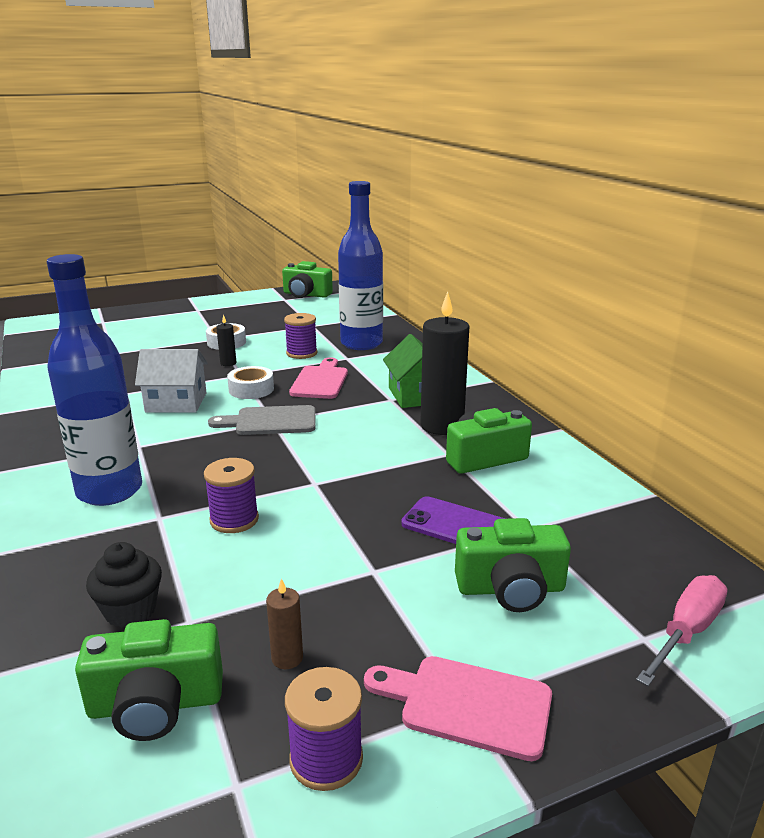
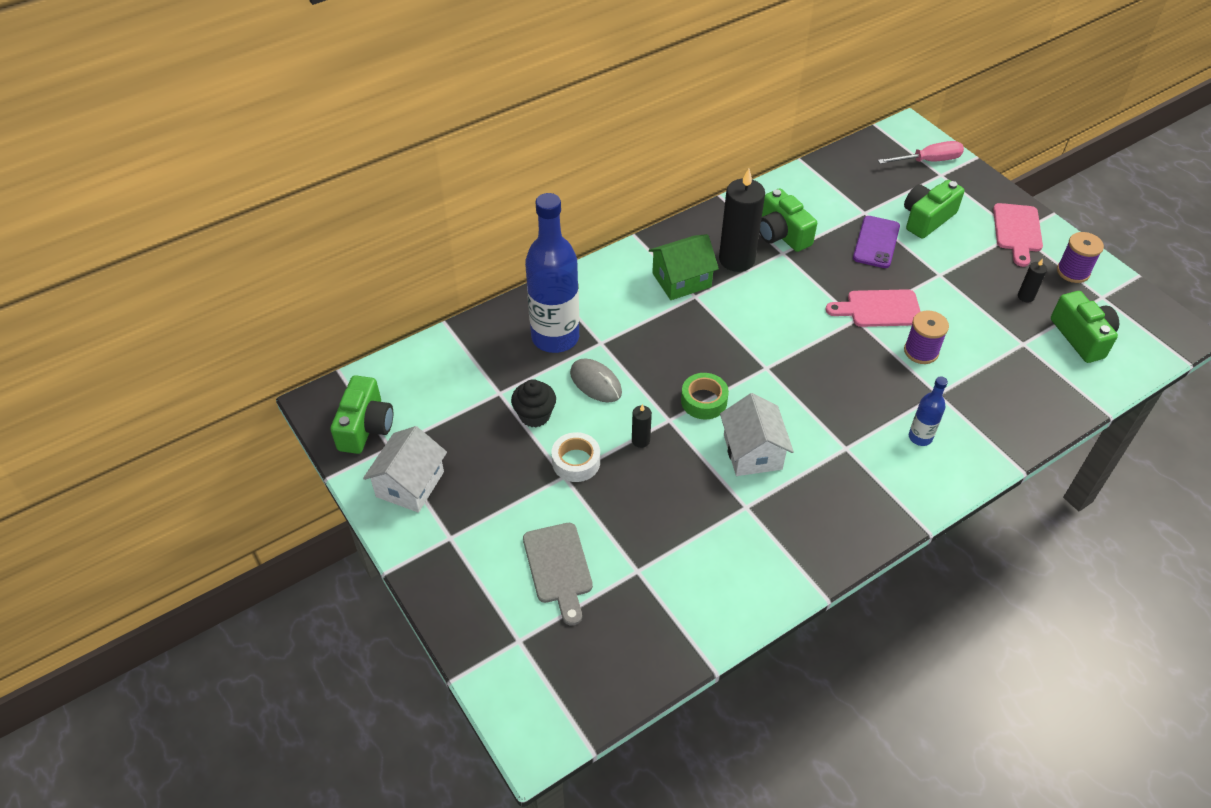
camera: 100 degrees left, 25 degrees up
(109, 491) = (920, 437): blue bottle -> blue bottle, size x0.46
(130, 610) = (1030, 372): black cupcake -> black cupcake (535, 415)
(249, 303) = (410, 484): none -> white house
(251, 389) = (704, 401): white tape -> green tape
(270, 421) = (767, 368): grey cutting board -> grey cutting board (558, 568)
(287, 658) = (1025, 296): brown candle -> black candle
(301, 353) = (596, 383): purple spool -> grey mouse
(320, 381) = (667, 352): pink cutting board -> pink cutting board (879, 309)
(510, 589) = (927, 219): green camera -> green camera turned 120 degrees counterclockwise
(686, 632) = (928, 161): pink screwdriver -> pink screwdriver turned 135 degrees clockwise

